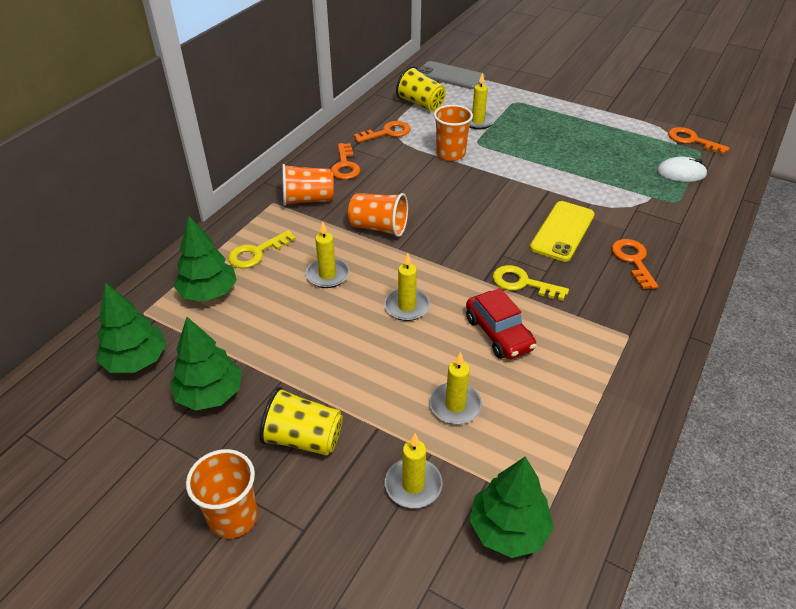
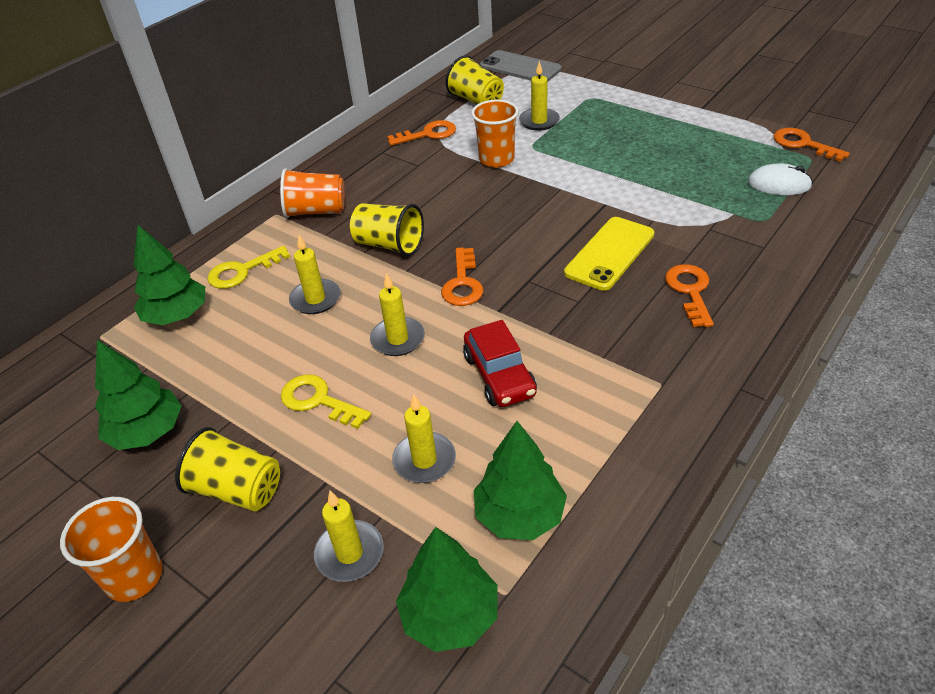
camera: 10 degrees right, 0 degrees up
(136, 360) = (78, 390): green tree -> green tree (519, 515)
(345, 166) = (369, 172): orange key -> orange key (463, 283)
(379, 227) = (389, 245): orange cup -> yellow cup
(522, 283) = (544, 315): yellow key -> yellow key (318, 401)

